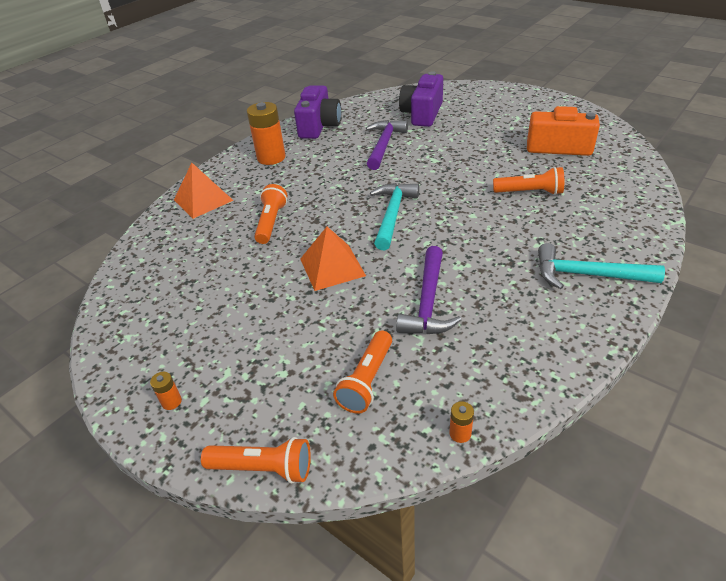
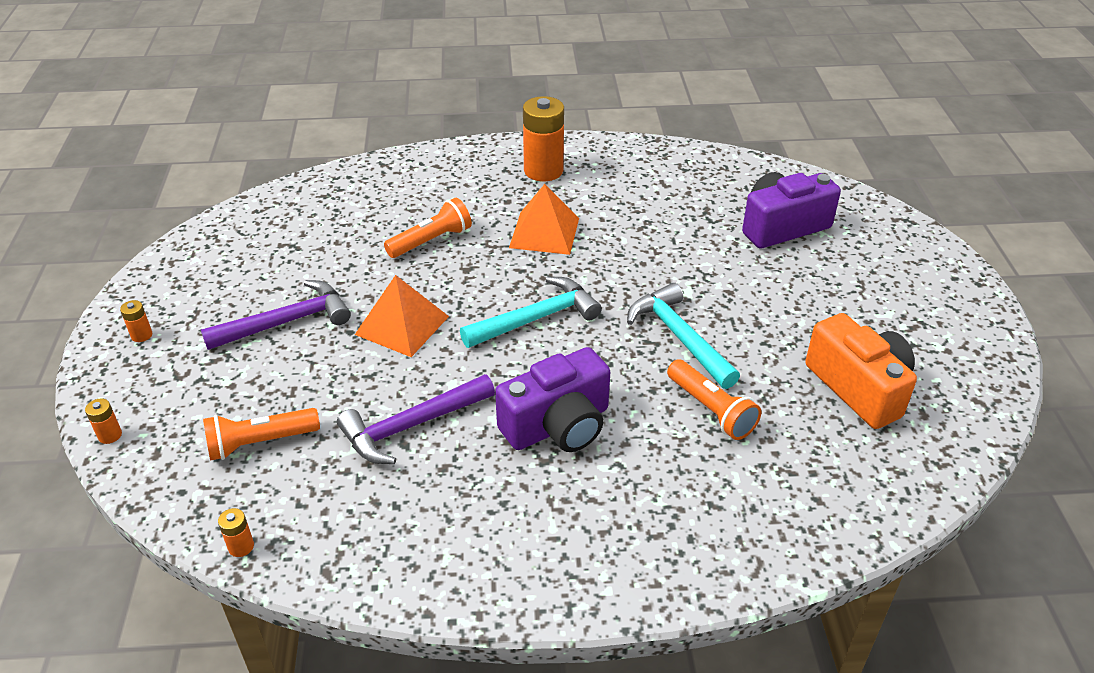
camera: 45 degrees right, 0 degrees up
(203, 200) = (420, 175): orange pyramid -> orange pyramid (544, 232)
(263, 468) = (110, 435): orange flashlight -> orange battery
(319, 126) = (648, 165): purple camera -> purple camera (558, 425)
(384, 145) = (670, 235): purple hammer -> purple hammer (287, 322)
(587, 275) = (586, 540): turquoise hammer -> turquoise hammer (679, 337)

